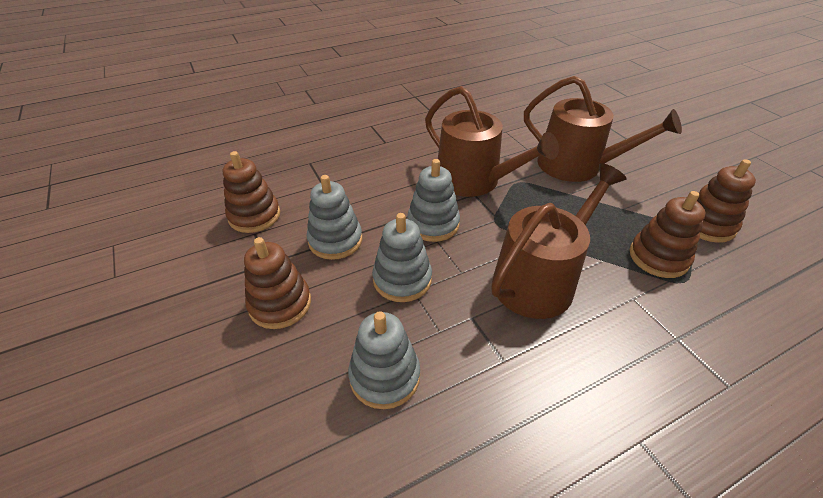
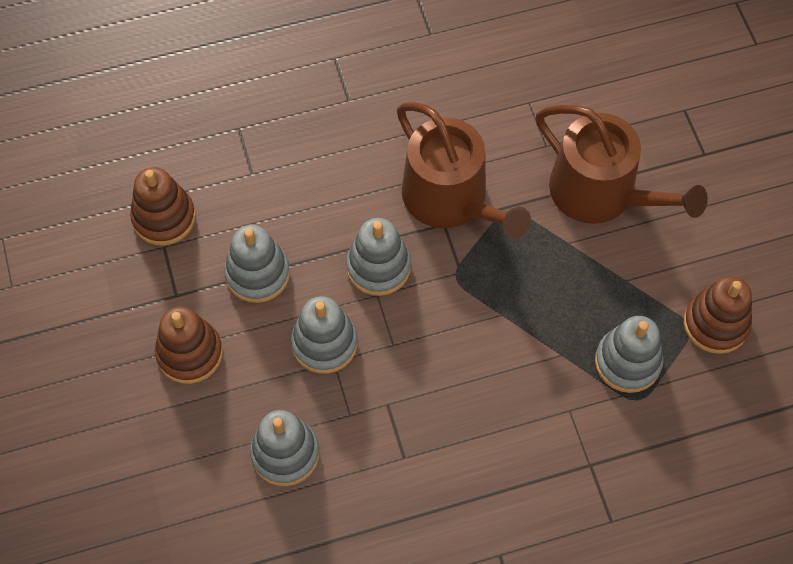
camera: 10 degrees right, 20 degrees up
(540, 279) = (477, 369): brown watering can -> none
(658, 257) = (627, 362): brown stacking toy -> grey stacking toy

